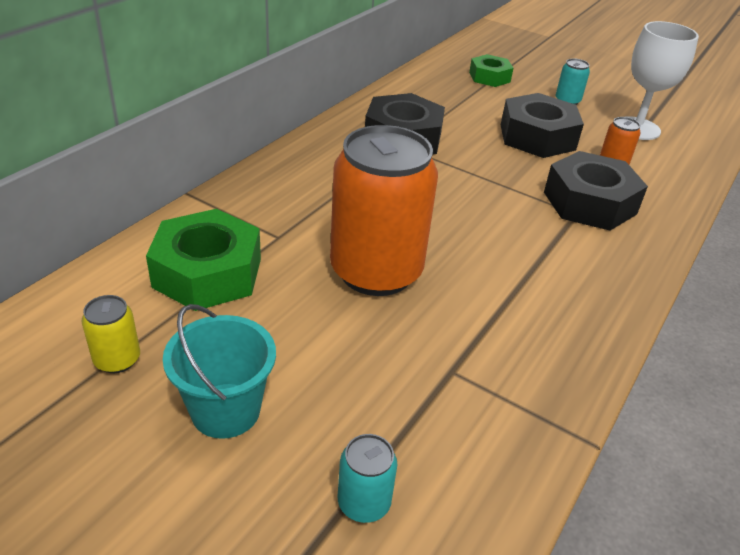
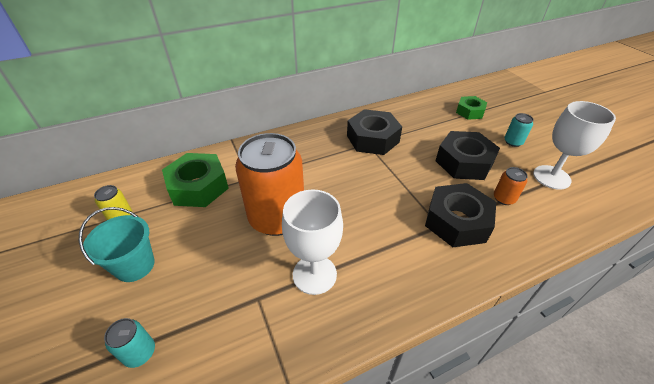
camera: 35 degrees right, 5 degrees up
(493, 316) = (314, 274): none -> white goblet

